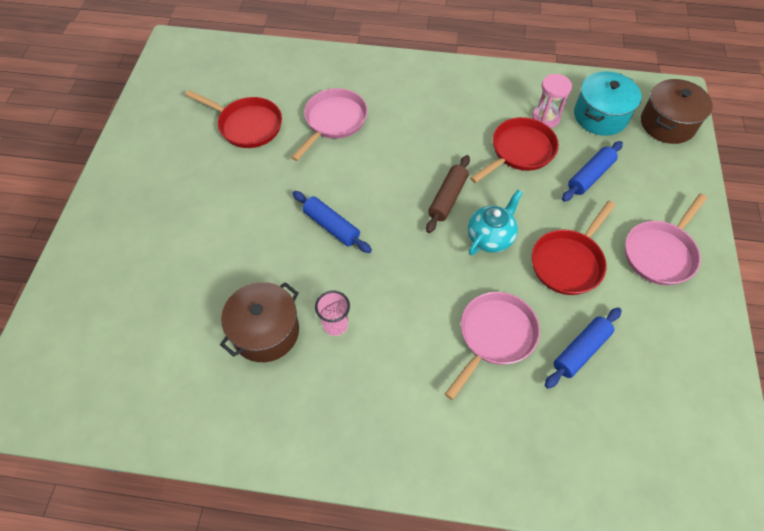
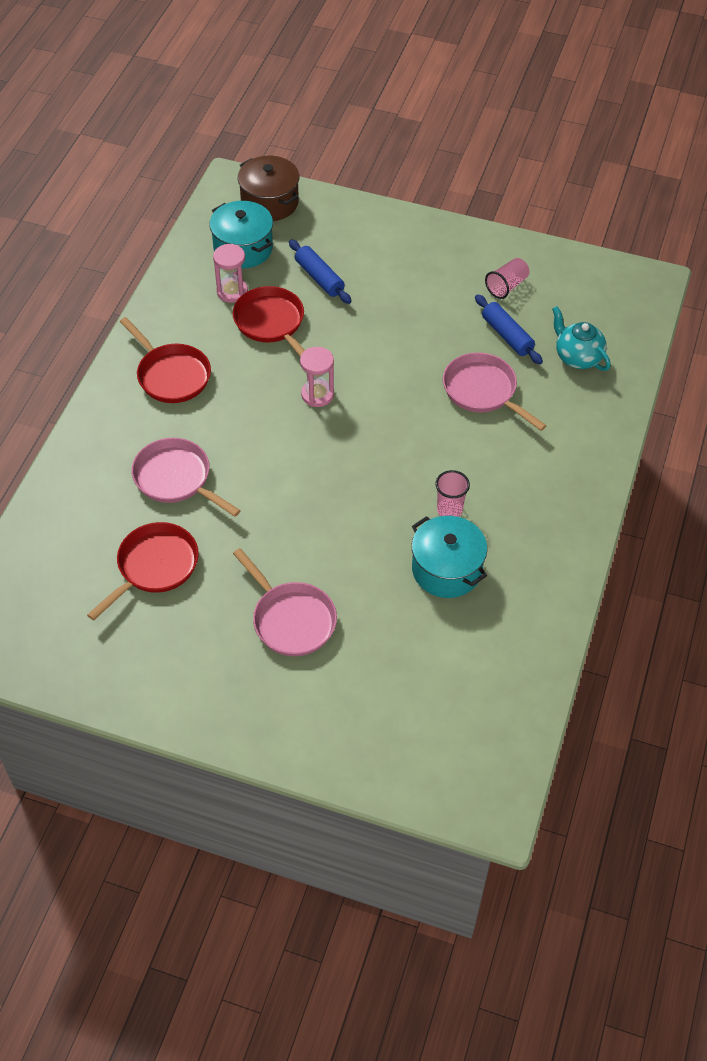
camera: 80 degrees left, 5 degrees down
(265, 331) = (446, 569): brown pot -> turquoise pot
(331, 226) = (329, 499): blue rolling pin -> none
(447, 198) = (317, 395): brown rolling pin -> pink hourglass
(490, 237) = (374, 371): turquoise teapot -> turquoise teapot (577, 357)
(568, 262) = (415, 320): red pan -> red pan (171, 375)
(654, 342) = (507, 286): none -> pink cup
(661, 253) = (420, 254): pink pan -> pink pan (291, 619)

